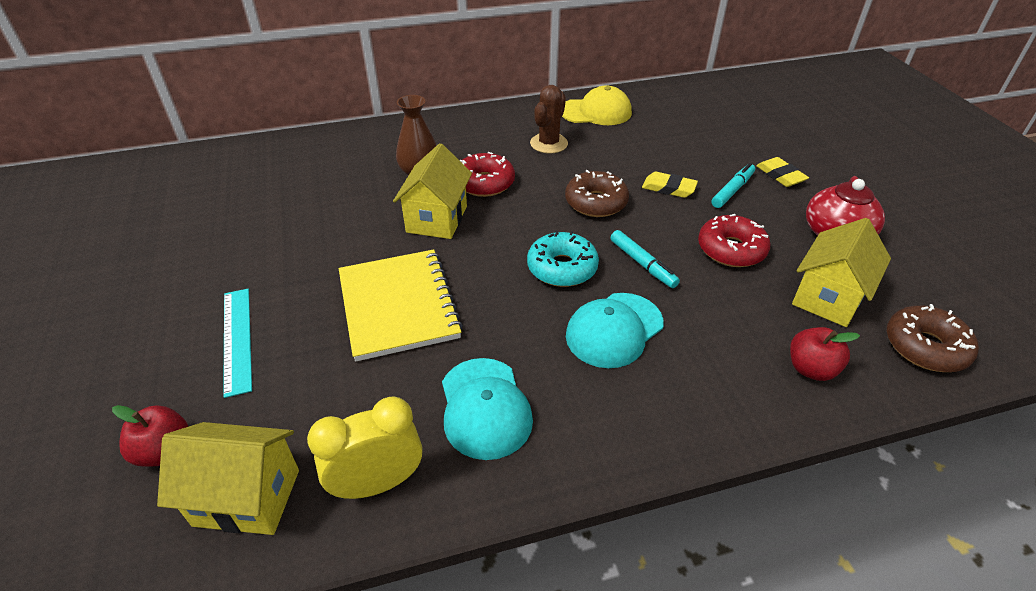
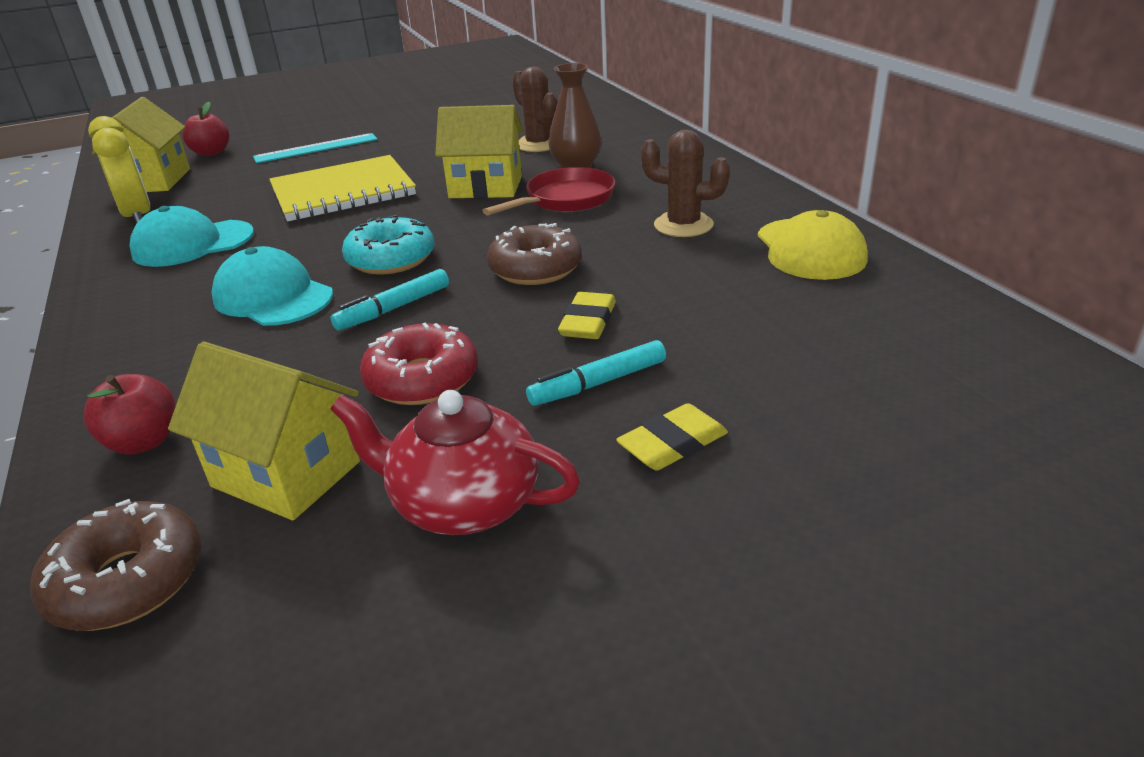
camera: 85 degrees right, 10 degrees down
(351, 188) = (538, 144): none -> brown cactus
(484, 183) = (565, 200): red donut -> red pan
(732, 190) = (598, 383): turquoise marker -> turquoise marker turned 120 degrees clockwise

